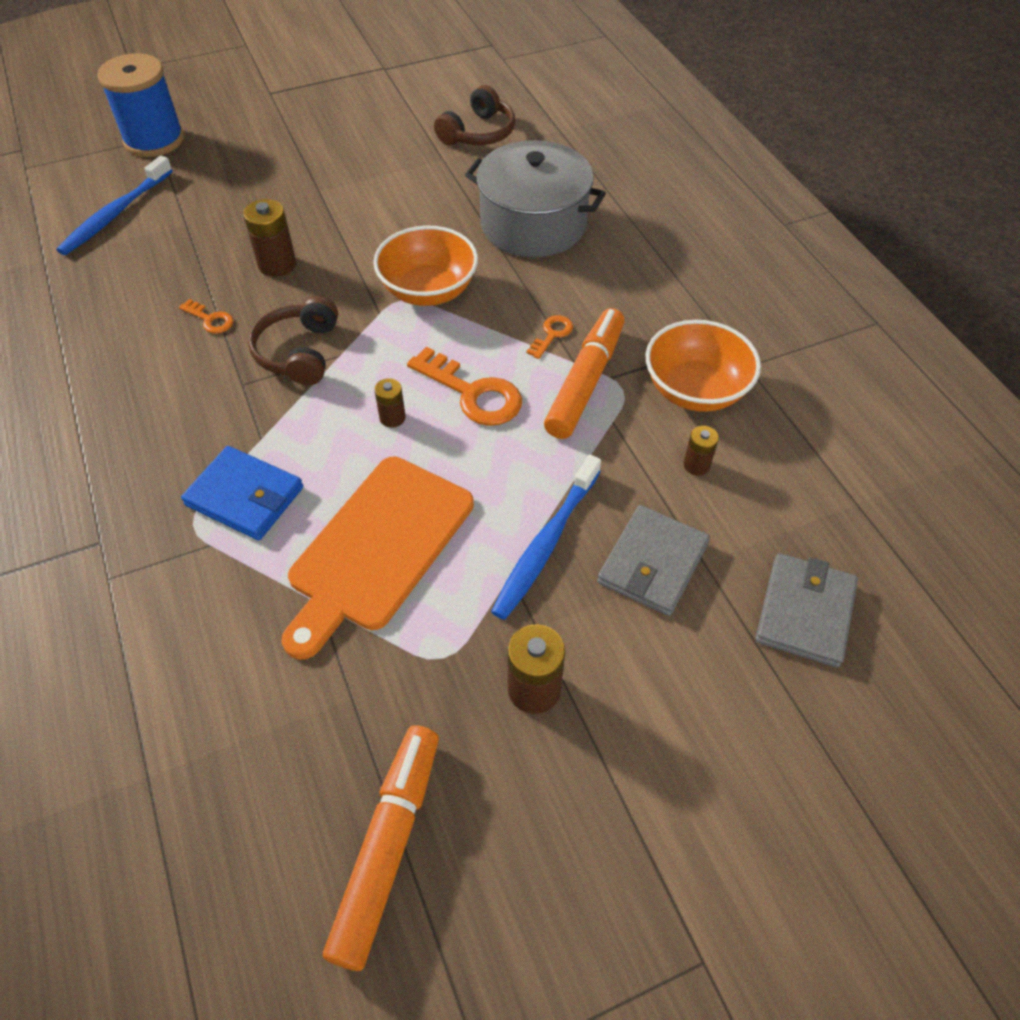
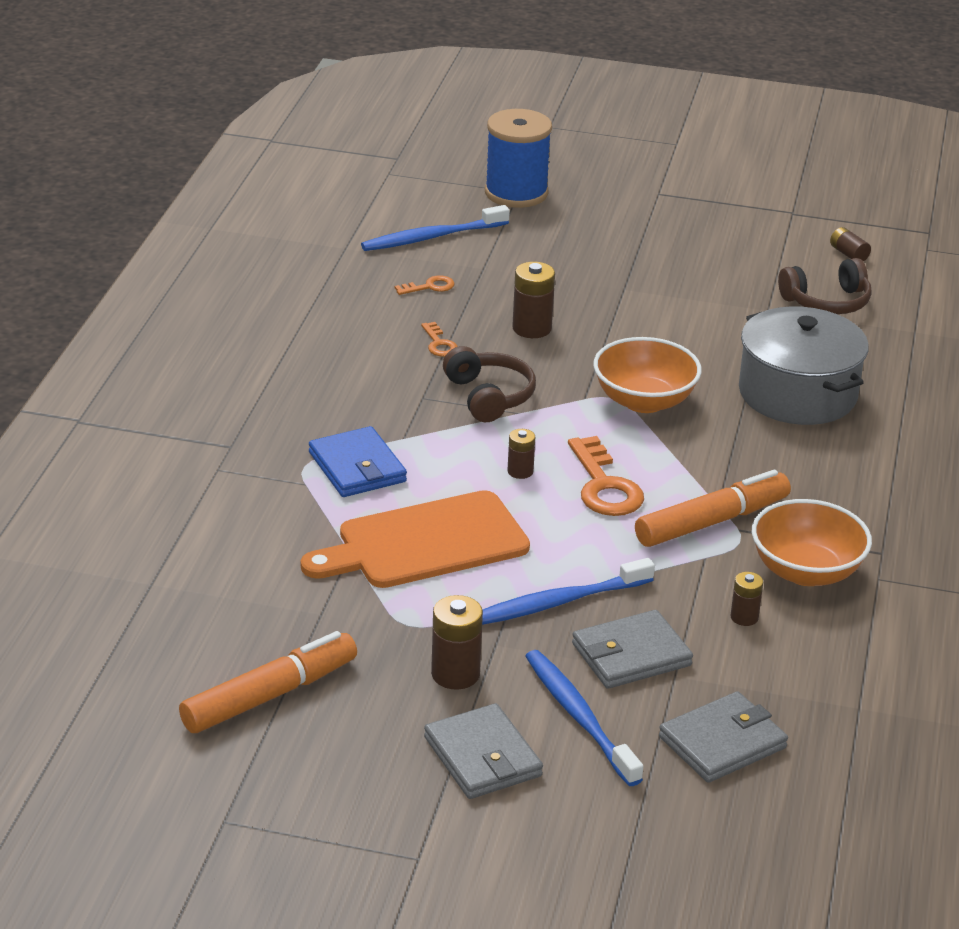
camera: 35 degrees right, 20 degrees down
(299, 352) = (489, 396): brown headphones -> brown headphones turned 120 degrees clockwise
(455, 86) = (848, 254): none -> brown battery
(552, 334) = (720, 478): orange key -> orange key (429, 287)
(643, 776) = (482, 757): none -> grey wallet
(677, 665) = (579, 717): none -> blue toothbrush

